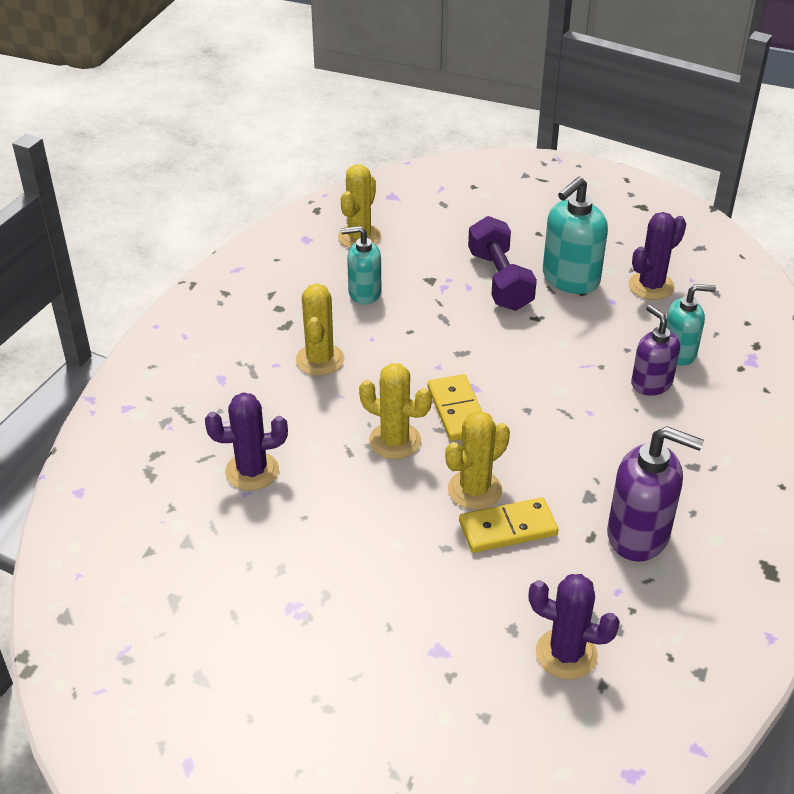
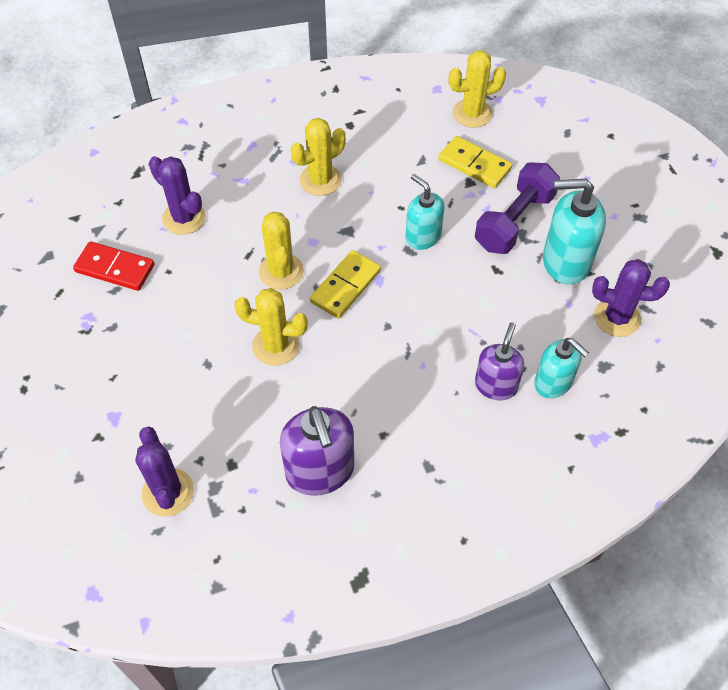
camera: 50 degrees right, 15 degrees up
(254, 554) = (115, 268): none -> red domino
(364, 293) = (414, 156): turquoise soap dispenser -> turquoise soap dispenser (423, 237)
(508, 528) = (256, 388): yellow domino -> yellow domino (474, 164)

